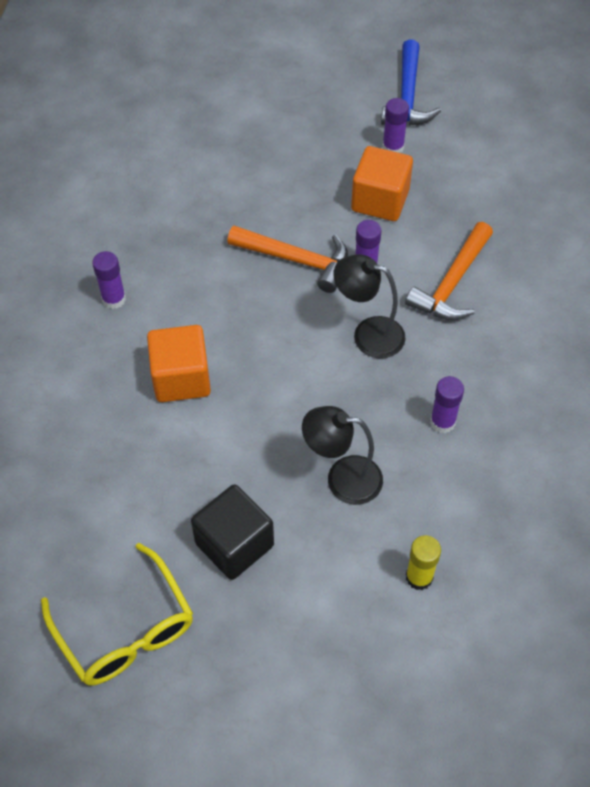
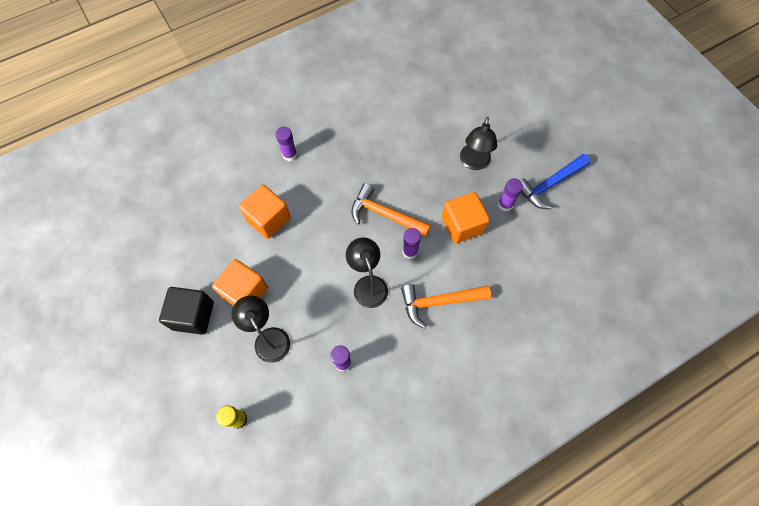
camera: 50 degrees right, 10 degrees up
(125, 629) = (115, 302): yellow glasses -> none
(257, 466) = (245, 292): none -> orange cube
(296, 260) = (385, 215): orange hammer -> orange hammer turned 135 degrees clockwise
(314, 138) = (473, 163): none -> black lamp

